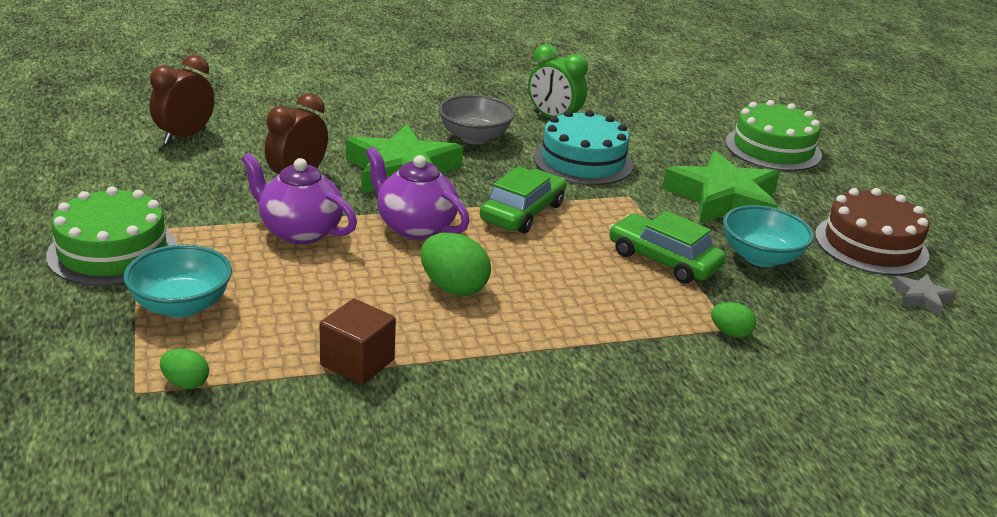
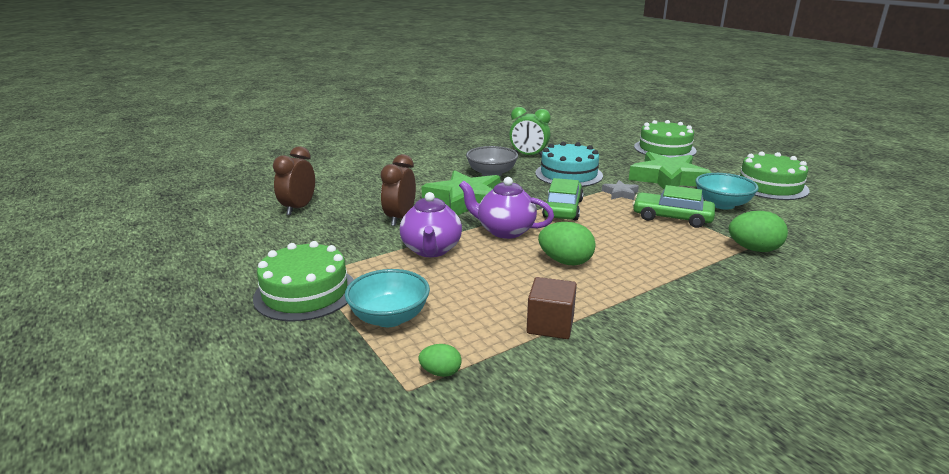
camera: 15 degrees left, 5 degrees down
(299, 231) = (431, 250): purple teapot -> purple teapot turned 105 degrees counterclockwise
(730, 333) = (753, 249): green egg -> green egg, size x1.78
(871, 245) = (770, 186): brown cake -> green cake
(921, 298) = (827, 207): grey star -> grey star (620, 193)

